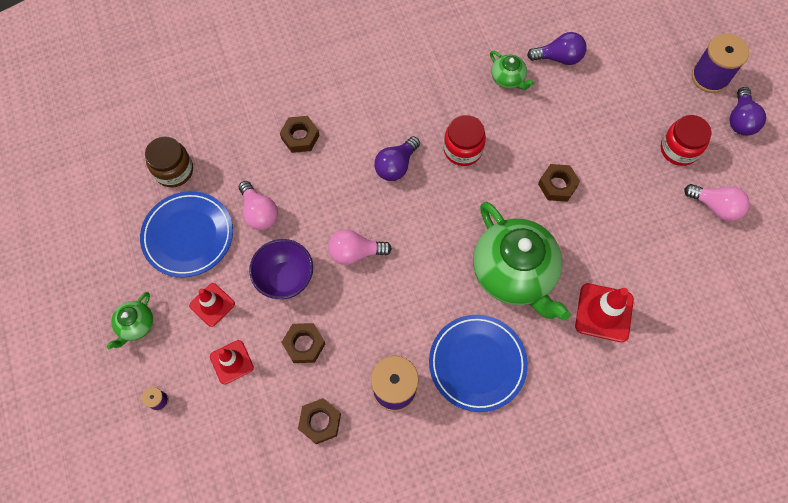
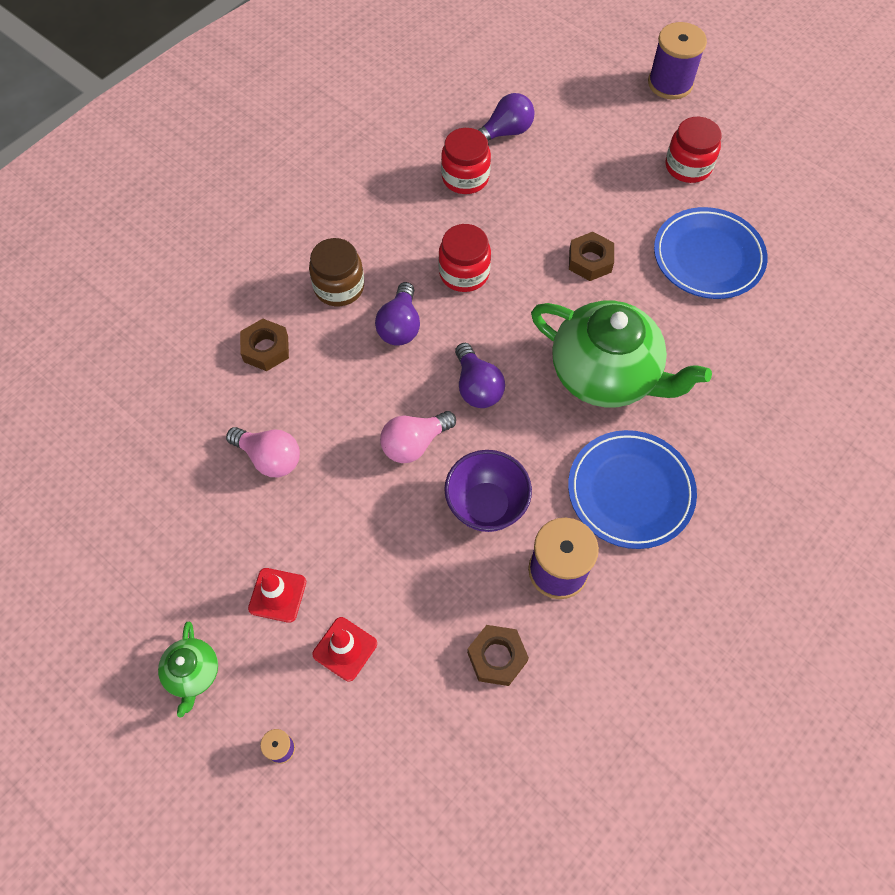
camera: 30 degrees left, 5 degrees down
(174, 170) = (129, 463): brown jar -> brown jar (339, 287)
(188, 236) = (195, 530): blue plate -> blue plate (708, 257)
(285, 279) = (350, 516): purple bowl -> purple bowl (486, 506)
(304, 344) = (420, 579): brown nut -> none
(508, 79) = (465, 177): green teapot -> red jar
(604, 312) = (725, 366): red traffic cone -> none
(715, 207) = (761, 205): pink light bulb -> none
(740, 120) = (727, 111): purple light bulb -> purple light bulb (477, 387)

